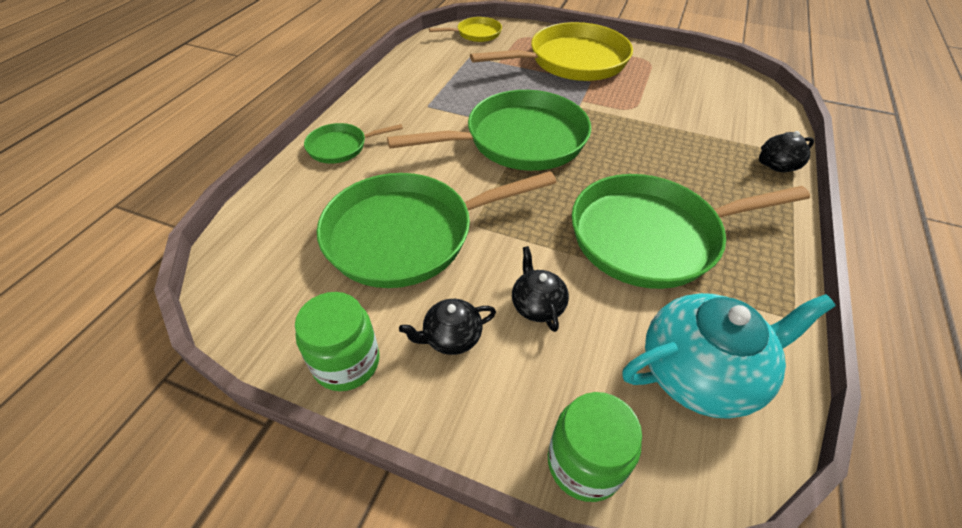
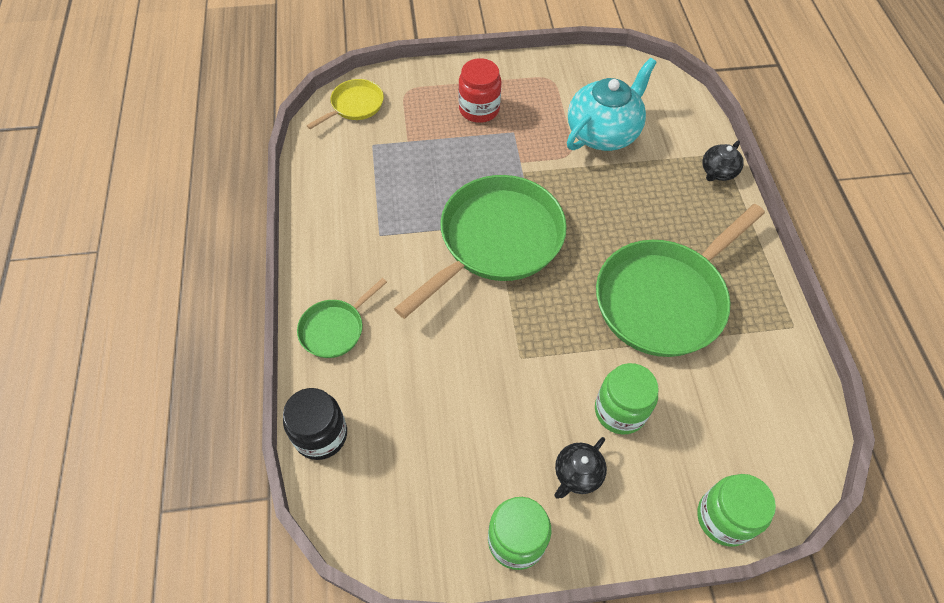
camera: 30 degrees left, 10 degrees up
(264, 206) = (320, 435): none -> black jar
(408, 235) = (474, 397): green pan -> none
(537, 305) = (620, 410): black teapot -> green jar
(572, 61) = (479, 109): yellow pan -> red jar
(700, 372) = (757, 406): turquoise teapot -> turquoise teapot (603, 132)

